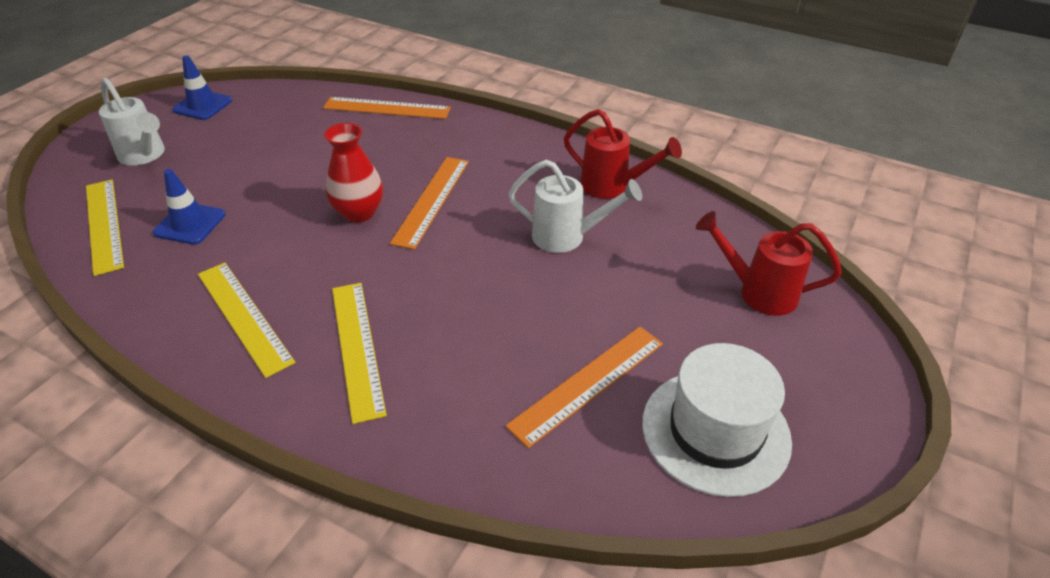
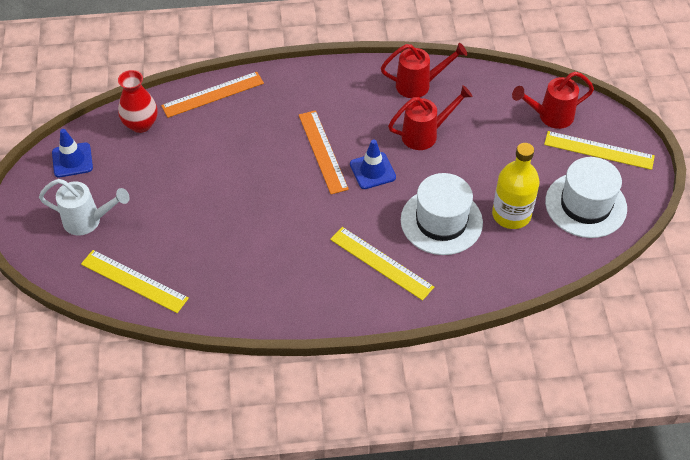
camera: 35 degrees left, 10 degrees up
(190, 224) = (190, 249): blue traffic cone -> blue traffic cone (372, 171)
(243, 316) = (299, 283): yellow ruler -> yellow ruler (599, 150)
(359, 213) = (288, 184): red vase -> red vase (141, 124)
(484, 340) = (441, 221): none -> white hat
(568, 237) = (425, 134): white watering can -> red watering can
(587, 383) = (511, 214): orange ruler -> yellow bottle

